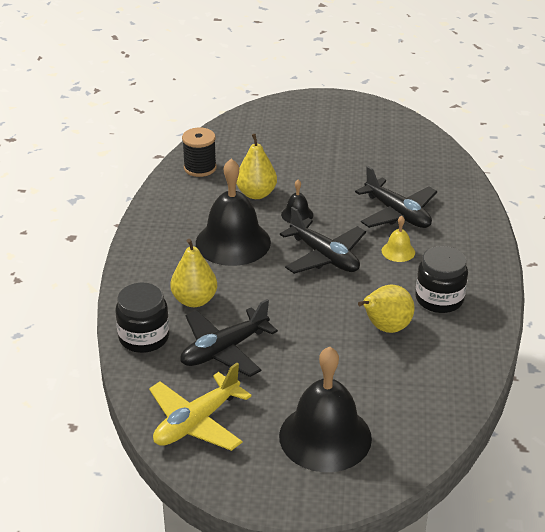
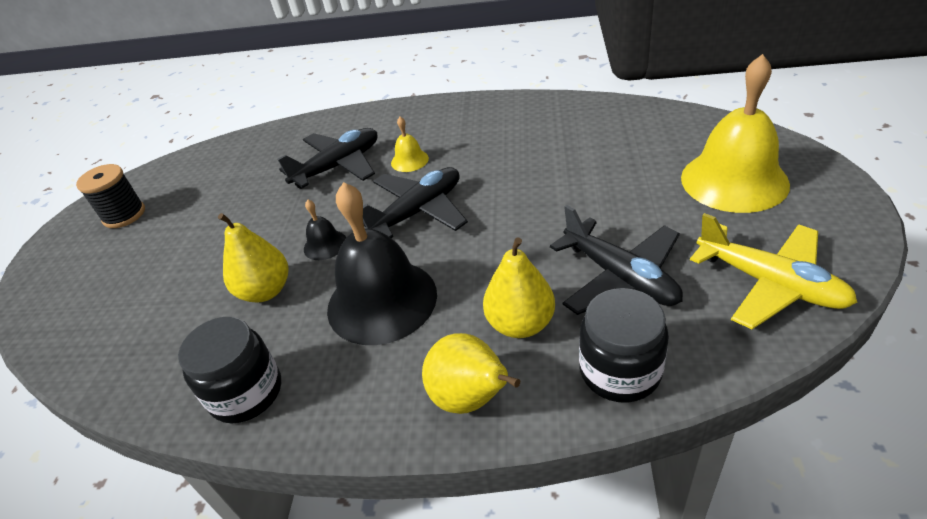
camera: 85 degrees left, 5 degrees up
(200, 168) = (170, 370): black spool -> black spool (124, 215)
(325, 437) = (734, 180): black bell -> yellow bell
(385, 328) = (544, 158): yellow pear -> yellow pear (471, 399)
(439, 299) = (491, 130): black jar -> black jar (246, 393)

